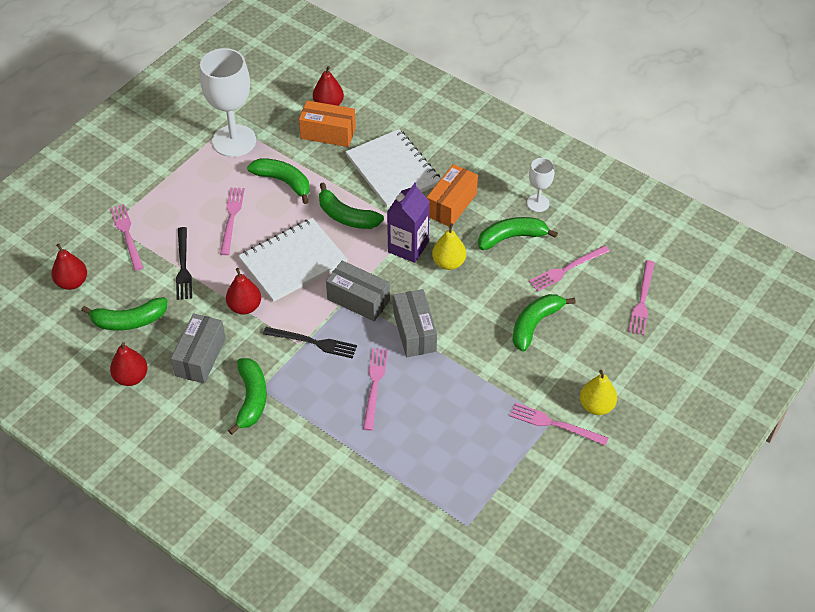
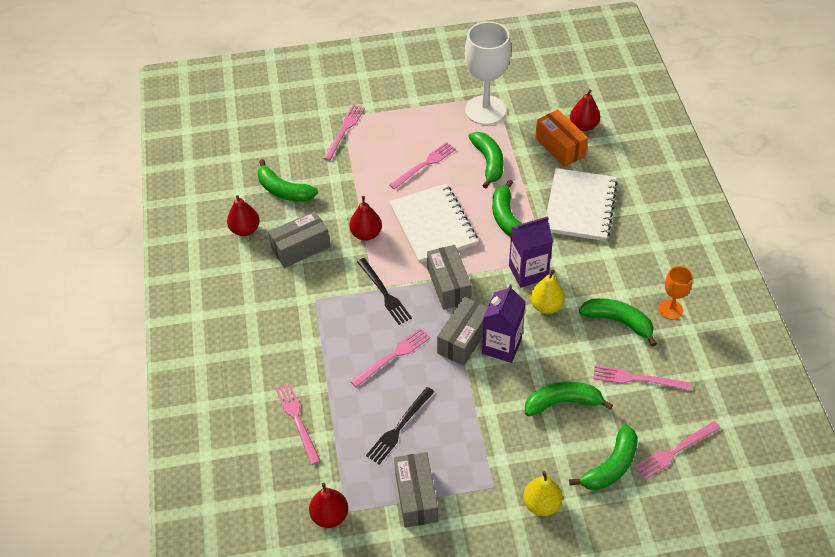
camera: 45 degrees right, 0 degrees up
(72, 282) = (277, 140): red pear -> red pear (330, 515)
(183, 266) = (357, 177): black fork -> black fork (399, 427)
(251, 399) = (302, 302): green banana -> green banana (611, 466)
(293, 261) = (433, 225): white notebook -> white notebook turned 60 degrees clockwise
(448, 316) = (502, 346): none -> purple carton
(451, 205) = (597, 263): orange box -> none
(506, 472) = (416, 497): none -> grey box
(538, 203) = (670, 309): white goblet -> orange goblet
(555, 424) = (492, 491): pink fork -> pink fork (297, 420)

